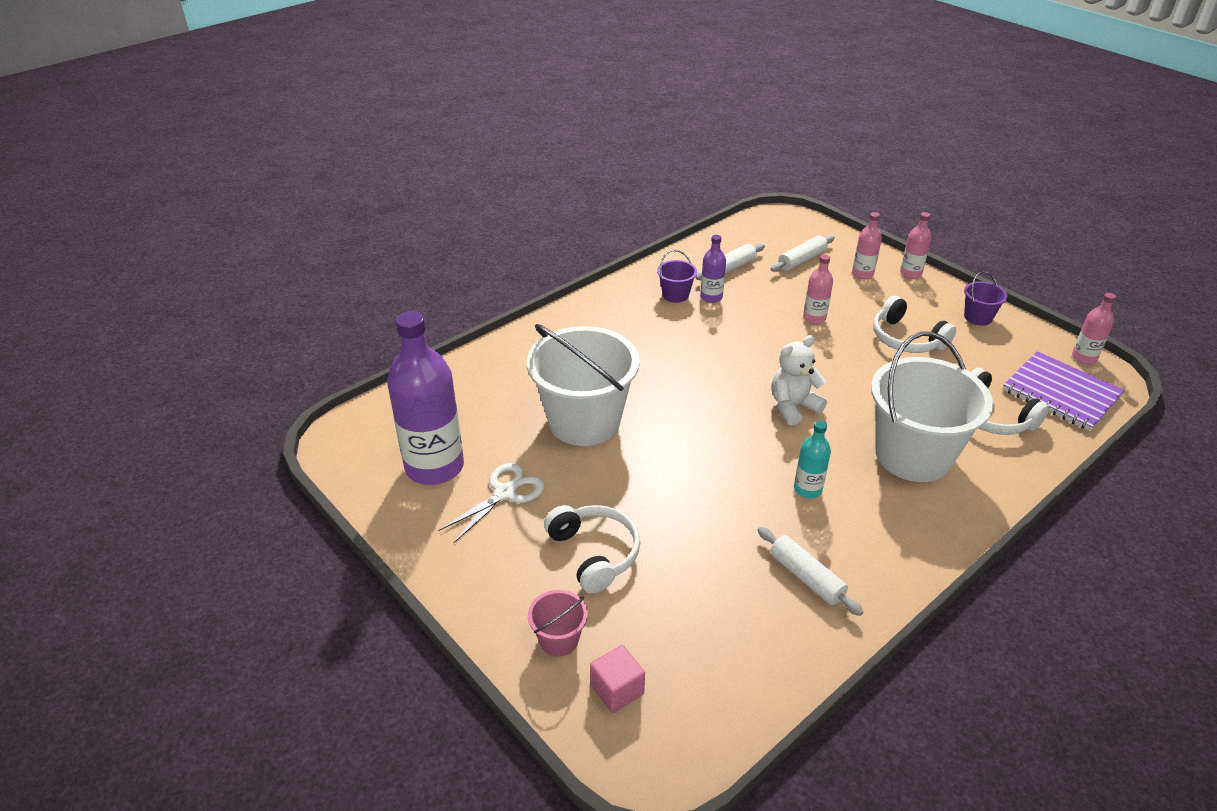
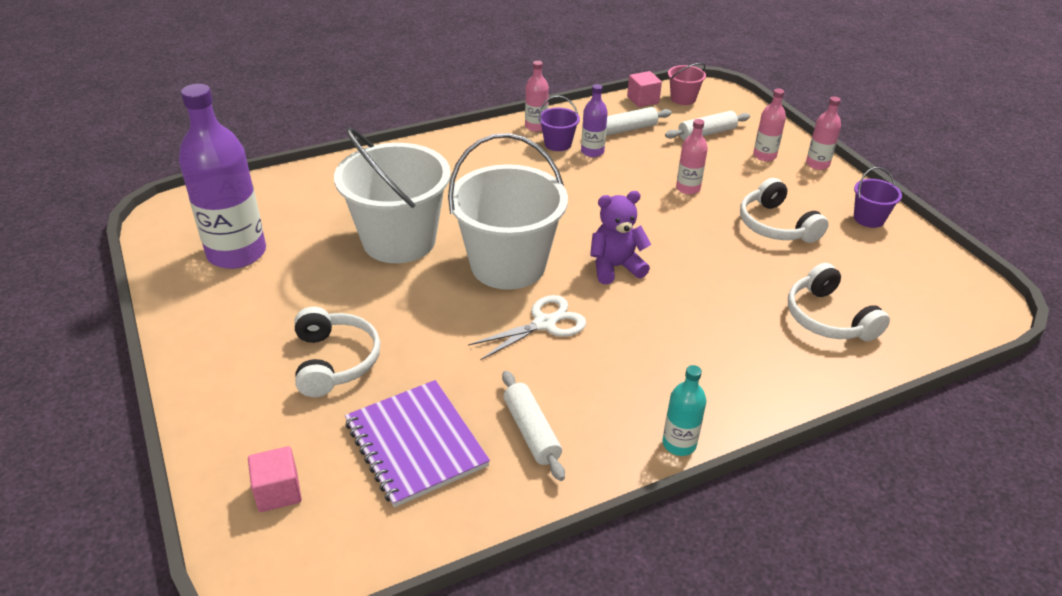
camera: 15 degrees right, 0 degrees up
(505, 493) = (285, 289): white scissors -> white scissors (544, 324)
(559, 640) = (252, 432): pink bucket -> pink bucket (683, 99)
(728, 236) = (643, 100): none -> pink cube
(793, 407) = (615, 267): white teddy bear -> purple teddy bear
(807, 489) = (583, 348): turquoise bottle -> turquoise bottle (679, 444)
(913, 455) = (716, 338): white bucket -> white bucket (508, 265)
(1061, 393) = (922, 310): purple notebook -> purple notebook (416, 444)
(1084, 357) = (971, 280): pink bottle -> pink bottle (536, 126)

